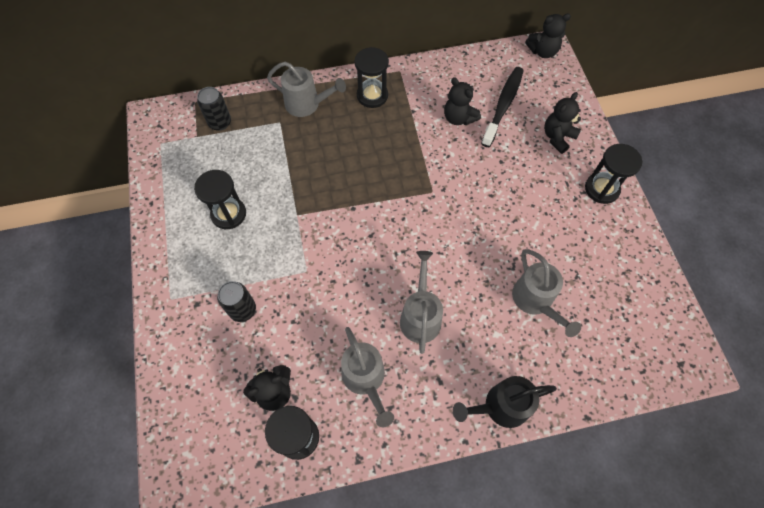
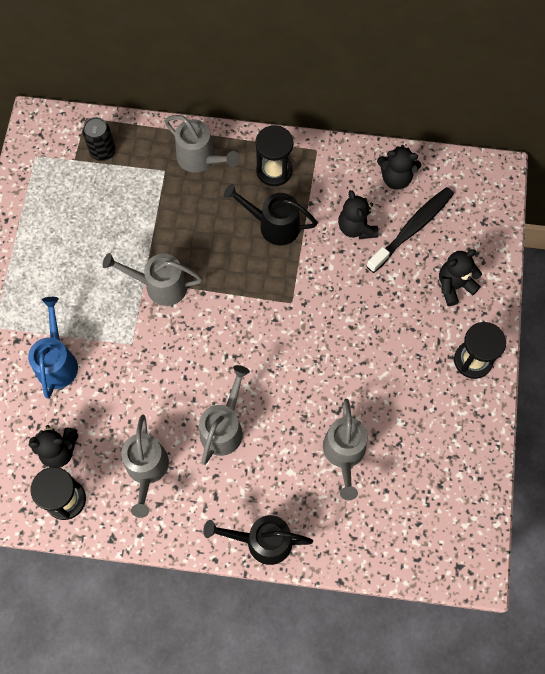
camera: 20 degrees right, 5 degrees up
(228, 214) = (77, 257): black hourglass -> none
(242, 310) = (57, 361): black can -> blue watering can
(312, 214) = (160, 286): none -> grey watering can
(390, 136) = (273, 225): none -> black watering can
(542, 51) = (489, 176): black teddy bear -> black teddy bear (396, 178)

